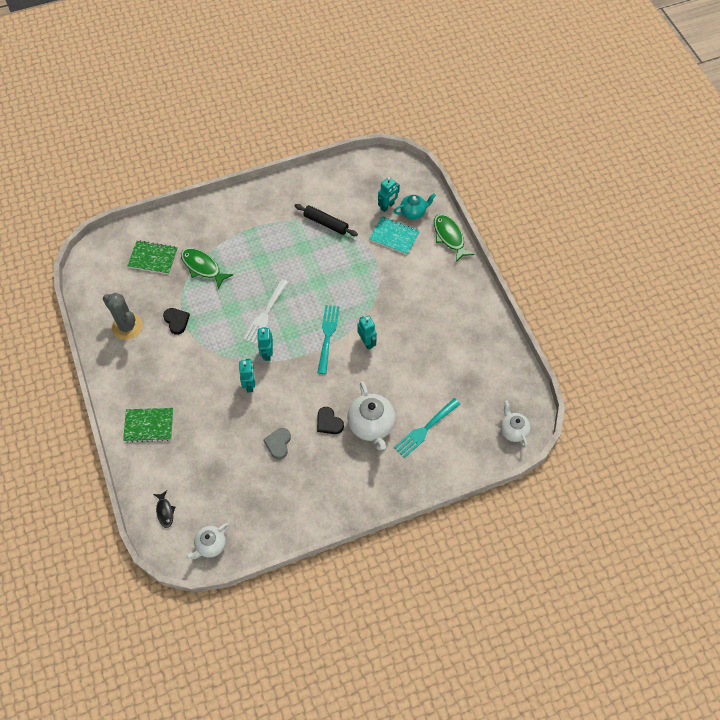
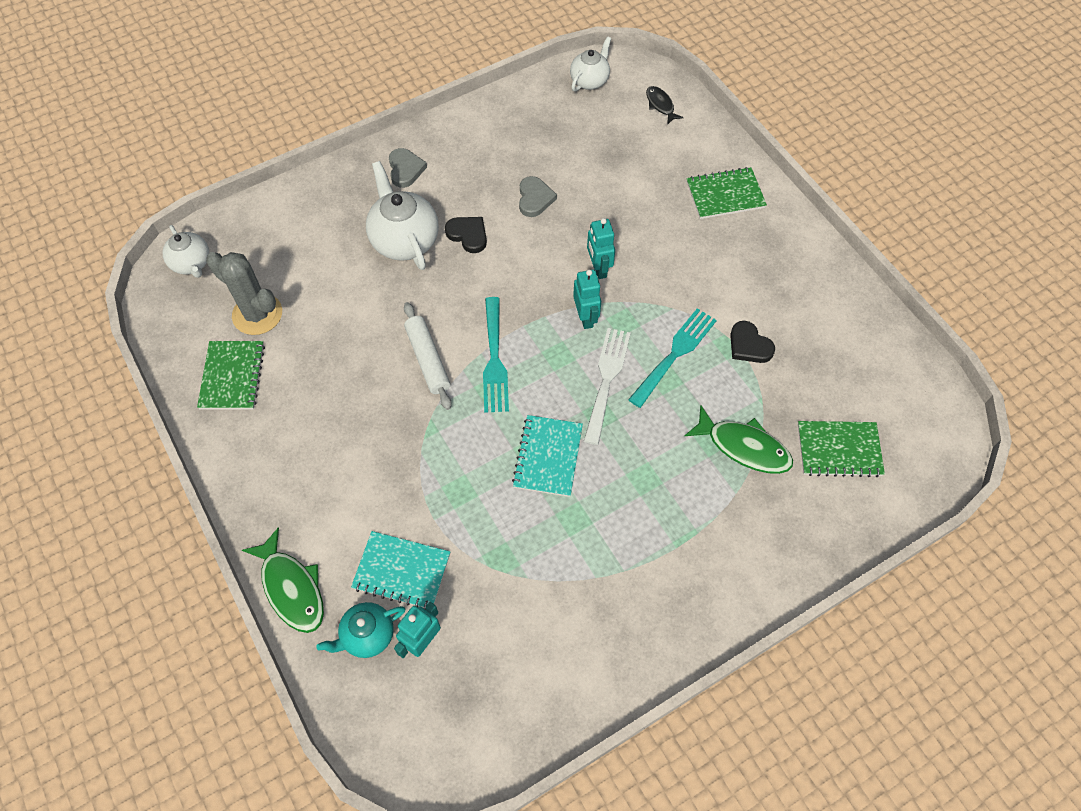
camera: 170 degrees right, 0 degrees up
(127, 326) = (824, 324): grey cactus -> grey cactus (257, 314)
(309, 278) = (548, 456): none -> turquoise notebook
(326, 223) = (541, 578): black rolling pin -> none
(364, 483) = (405, 169): none -> grey heart
(367, 342) = (428, 359): turquoise robot -> white rolling pin
(425, 429) = (324, 246): turquoise fork -> turquoise fork (675, 354)
(483, 350) = (232, 376): none -> green notebook

